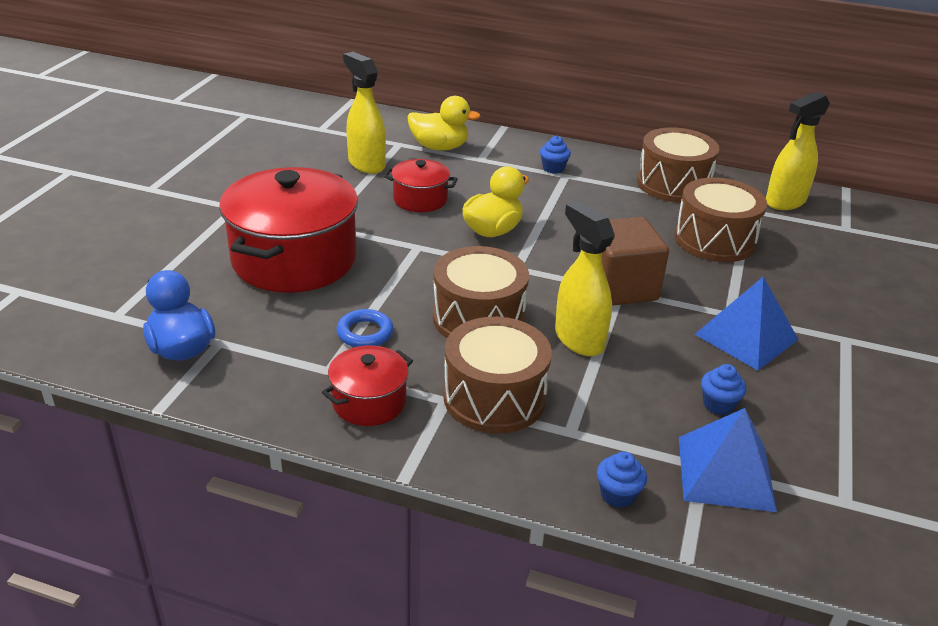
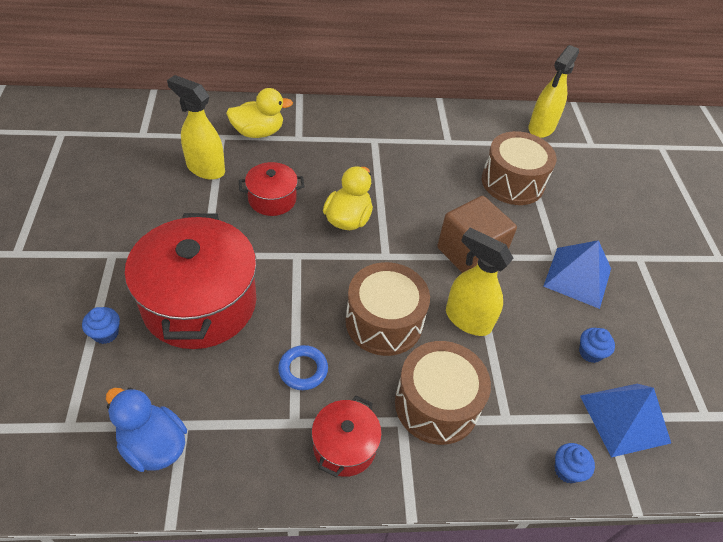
camera: 25 degrees left, 15 degrees up
(553, 168) = (361, 134): blue cupcake -> blue cupcake (106, 333)
(673, 184) = (457, 129): brown drum -> none

